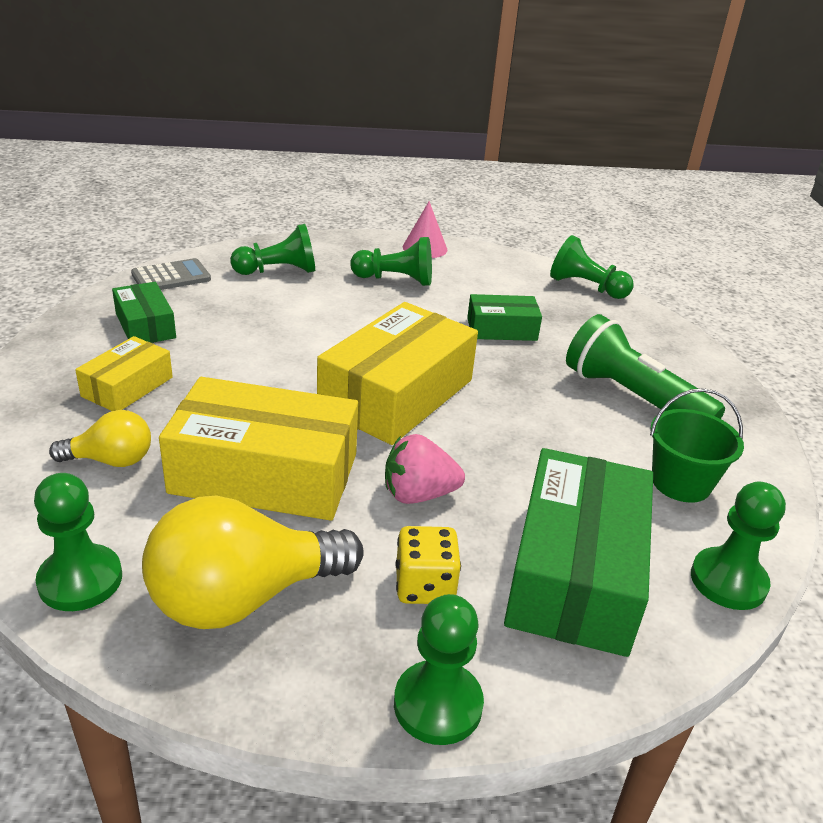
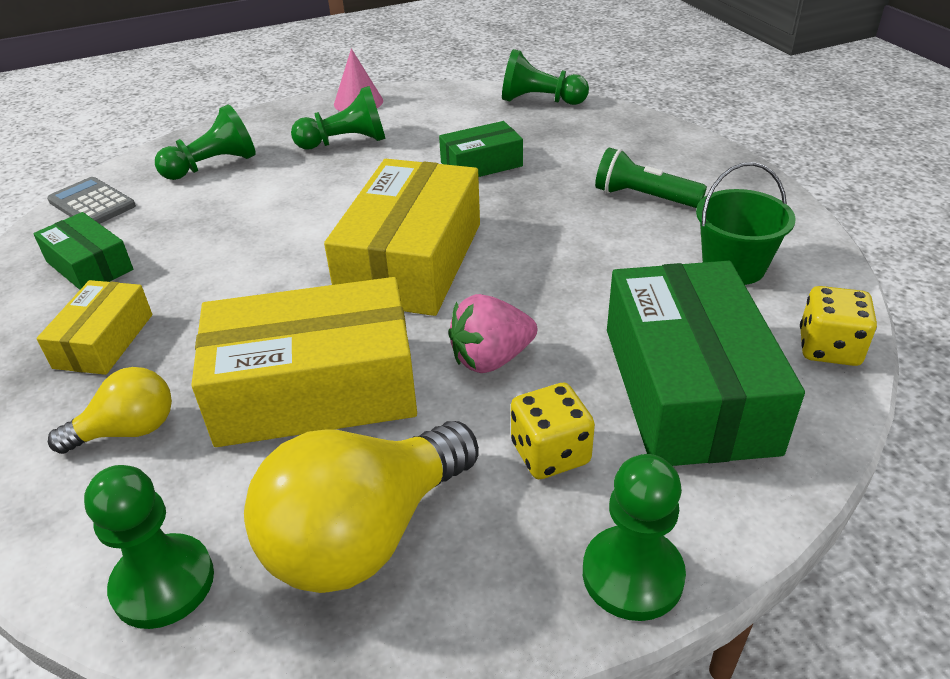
camera: 15 degrees left, 5 degrees up
(171, 277) = (92, 203): grey calculator -> grey calculator turned 90 degrees counterclockwise
(632, 397) = (643, 197): green flashlight -> green flashlight, size x0.64
(728, 581) = (829, 348): green pawn -> yellow dice

